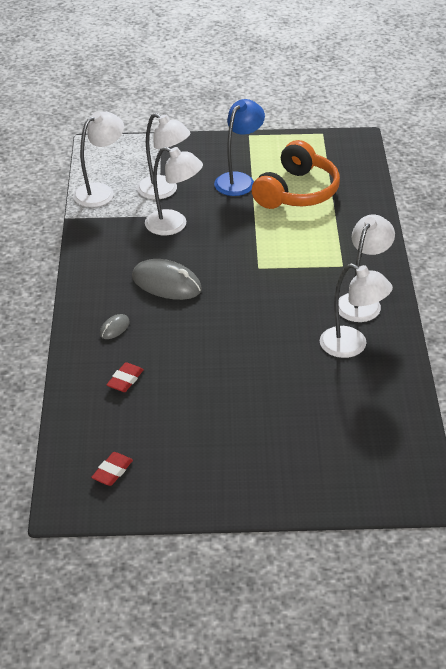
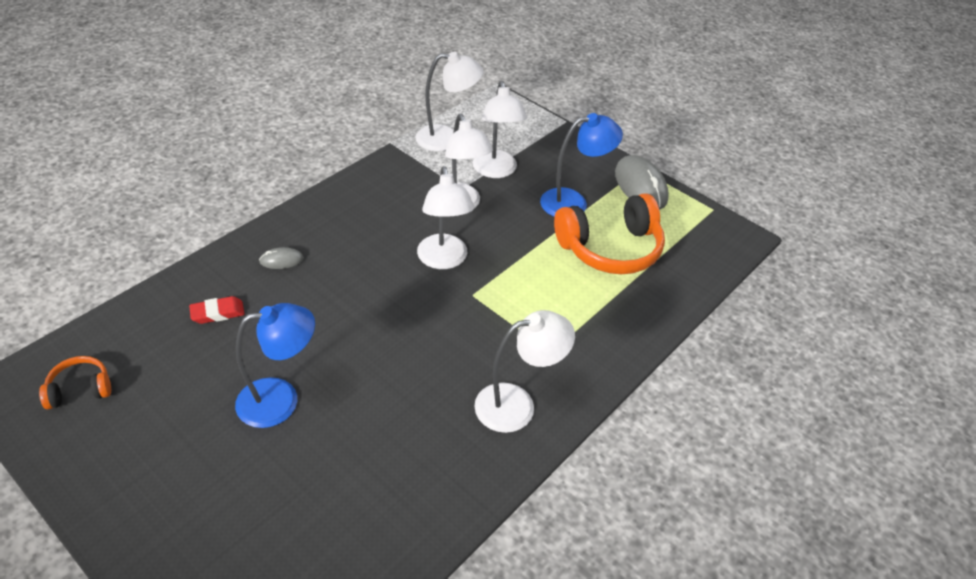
camera: 40 degrees right, 5 degrees up
(112, 471) = (80, 389): red eraser -> orange headphones
(166, 283) = (378, 252): grey mouse -> grey mouse (640, 186)
(237, 390) = (281, 399): none -> blue lamp
(352, 346) = (440, 445): white lamp -> white lamp (444, 260)

